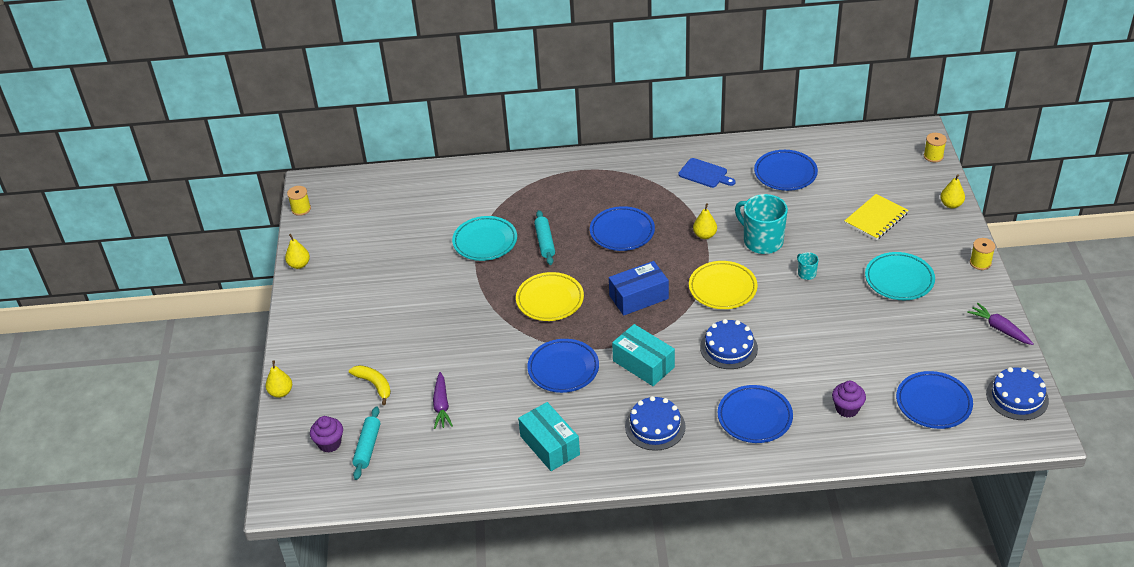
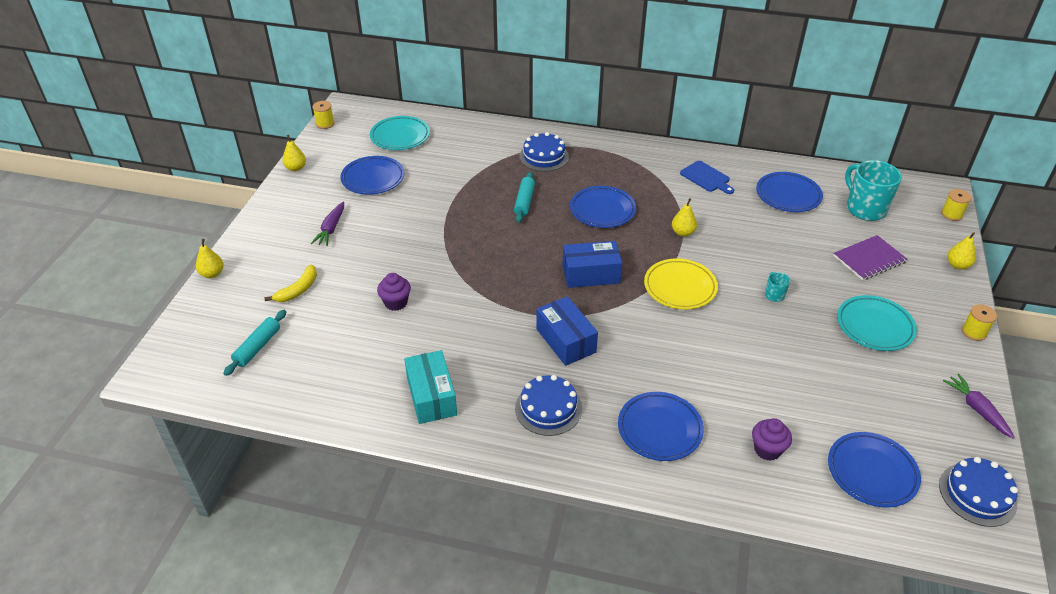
camera: 15 degrees right, 0 degrees up
(329, 443) = (225, 333): purple cupcake -> purple cupcake (396, 303)
(374, 385) = (298, 290): yellow banana -> yellow banana turned 60 degrees clockwise
(441, 405) = (348, 327): purple carrot -> purple carrot (331, 229)
(485, 242) = (469, 188): turquoise plate -> turquoise plate (400, 136)
(550, 300) = (503, 255): yellow plate -> none
(563, 369) = (483, 323): blue plate -> blue plate (373, 179)
(643, 364) = (565, 340): turquoise box -> blue box
(728, 348) = (661, 348): blue cake -> blue cake (544, 156)
(762, 241) = (739, 252): turquoise mug -> turquoise mug (865, 209)
(876, 218) = (869, 259): yellow notebook -> purple notebook

